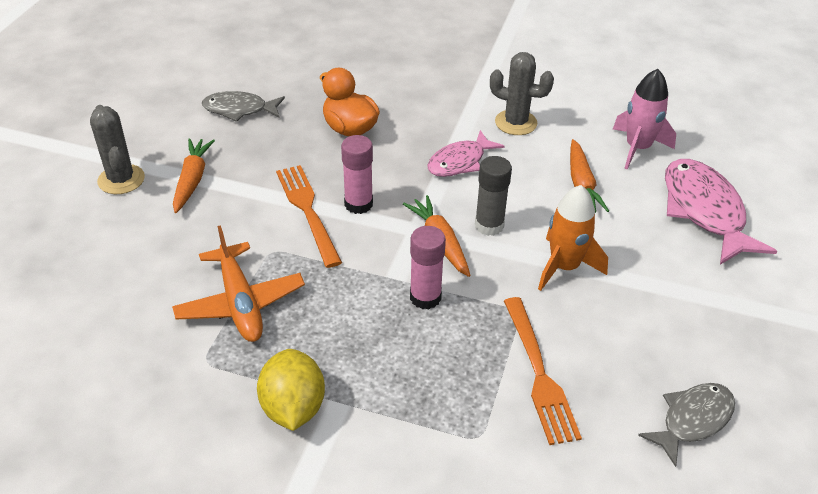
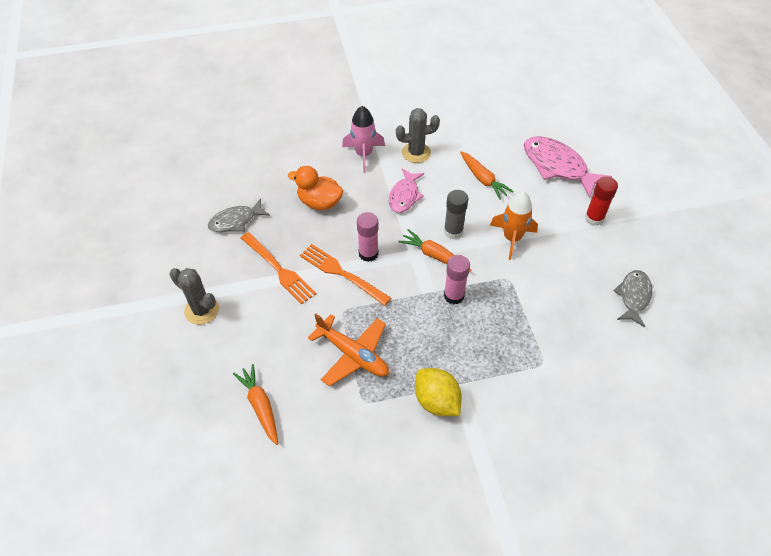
camera: 30 degrees left, 10 degrees up
(192, 180) = (250, 287): orange carrot -> orange carrot (260, 406)
(539, 374) = (546, 310): orange fork -> orange fork (279, 270)
(637, 148) = (495, 140): pink rocket -> pink rocket (363, 154)
(710, 294) = (594, 218): none -> red glue stick

